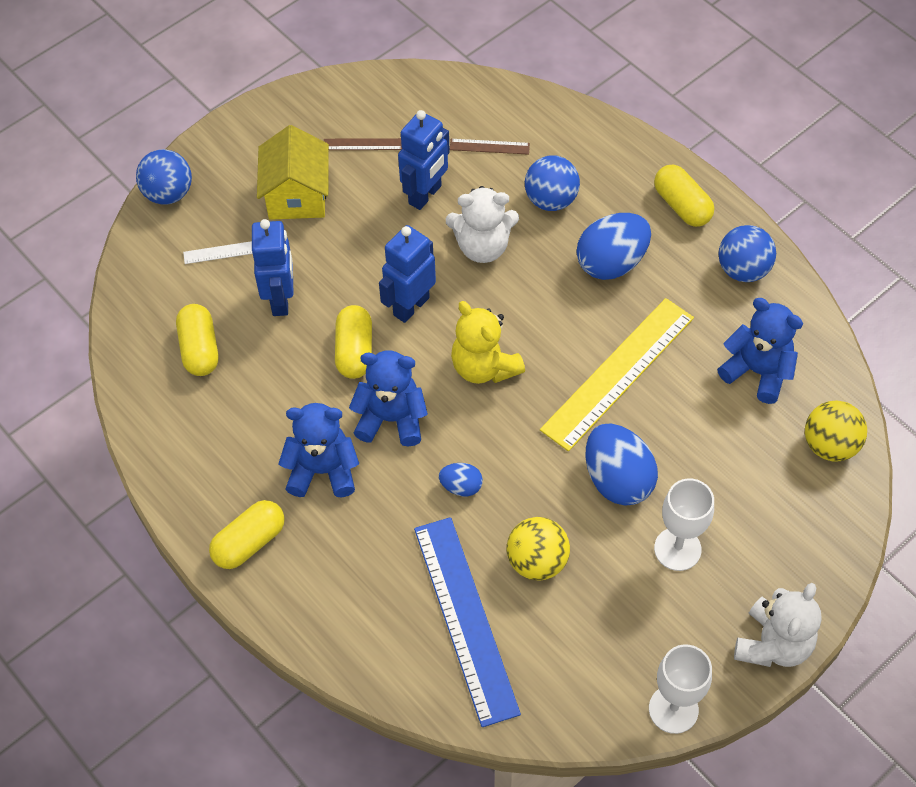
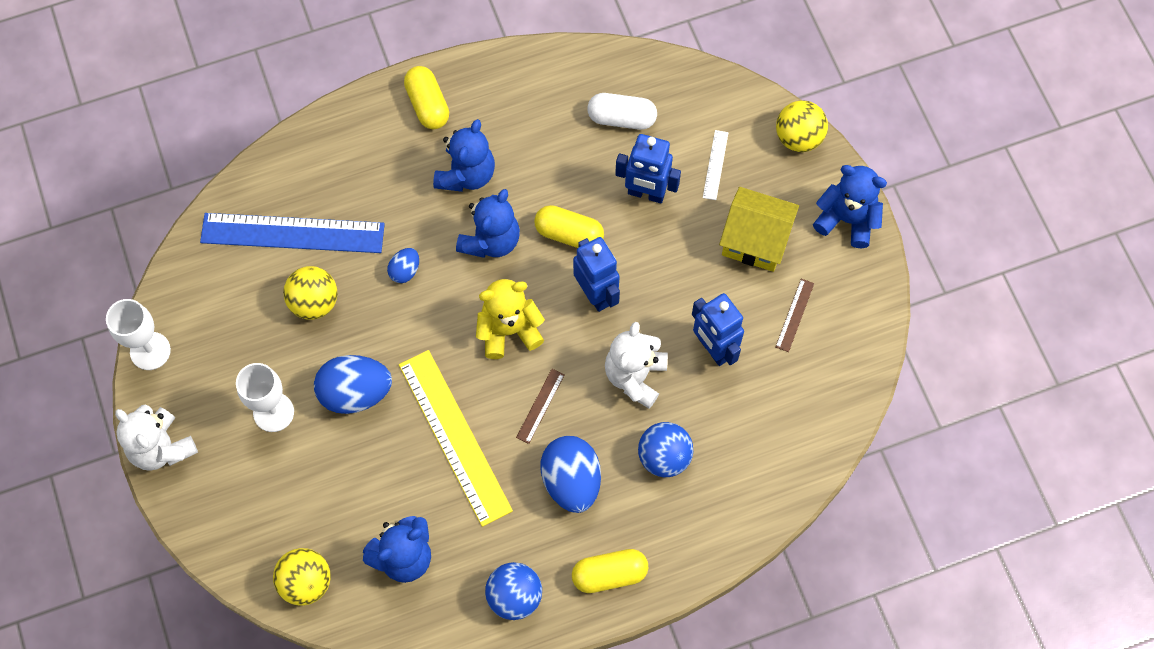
camera: 110 degrees right, 10 degrees up
(168, 193) = (798, 138): blue ball -> yellow ball
(199, 349) = (621, 118): yellow capsule -> white capsule
(245, 132) = (847, 219): none -> blue teddy bear
(489, 146) = (749, 426): brown ruler -> brown ruler (540, 406)

